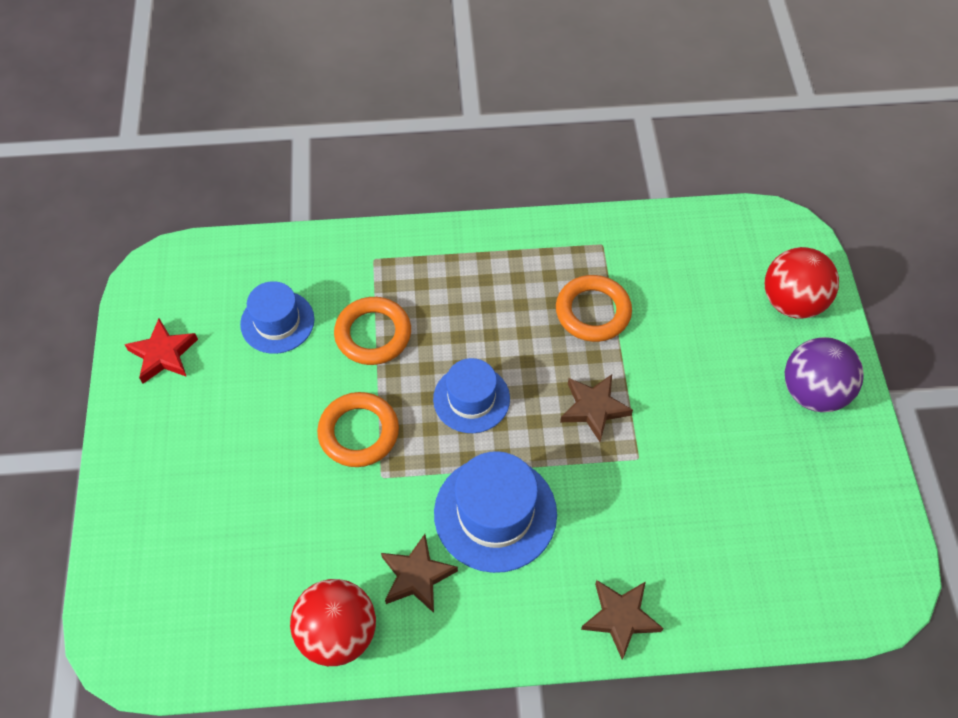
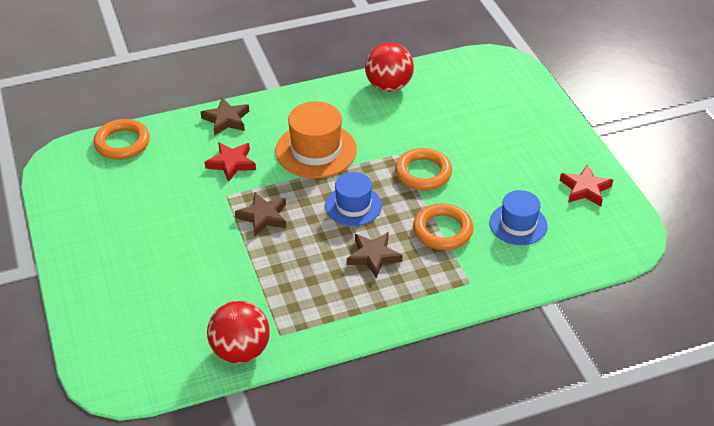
camera: 165 degrees right, 15 degrees down
(417, 576) = (354, 115): brown star -> brown star (373, 256)
(495, 513) = (316, 150): blue hat -> orange hat
(593, 312) = (277, 279): orange ring -> orange ring (122, 143)
(624, 517) = (231, 163): none -> red star
(792, 302) = (110, 320): red ball -> red ball (240, 351)
(813, 392) = (98, 258): purple ball -> none

